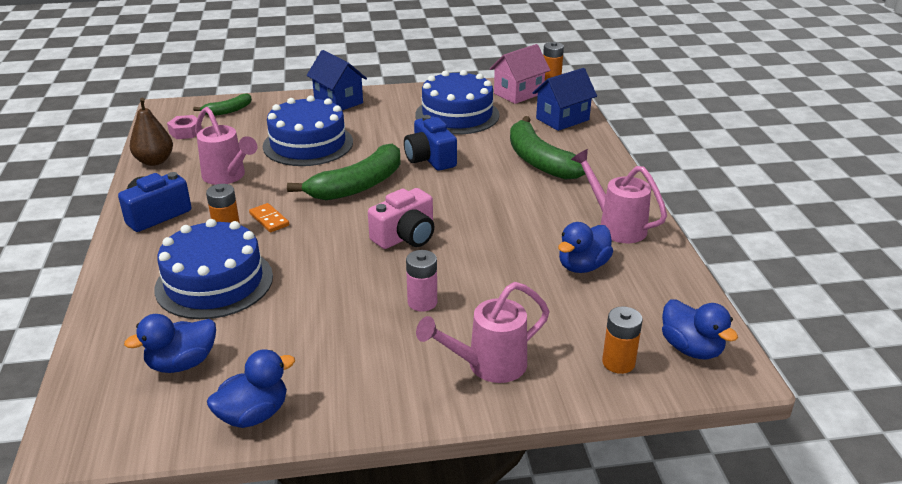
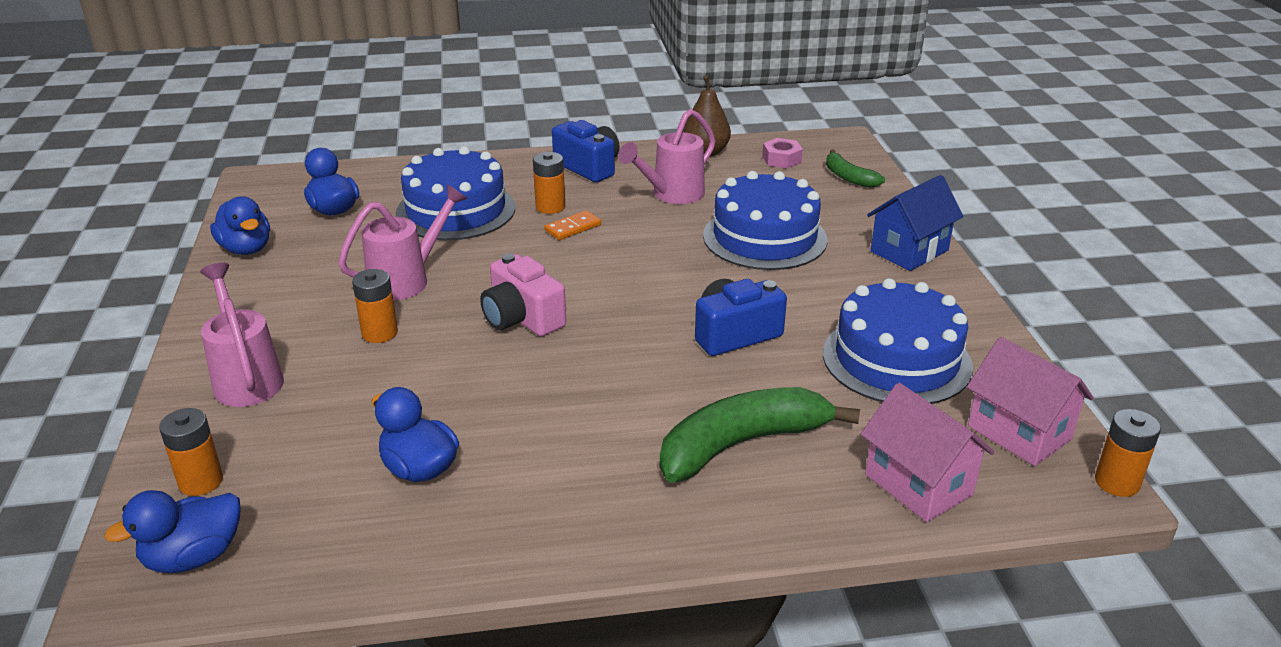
camera: 90 degrees right, 0 degrees up
(358, 186) = (652, 279): green banana -> none
(422, 302) = (379, 333): pink battery -> orange battery
(562, 119) = (918, 484): blue house -> pink house
(616, 226) = (522, 516): pink watering can -> pink watering can (407, 280)

